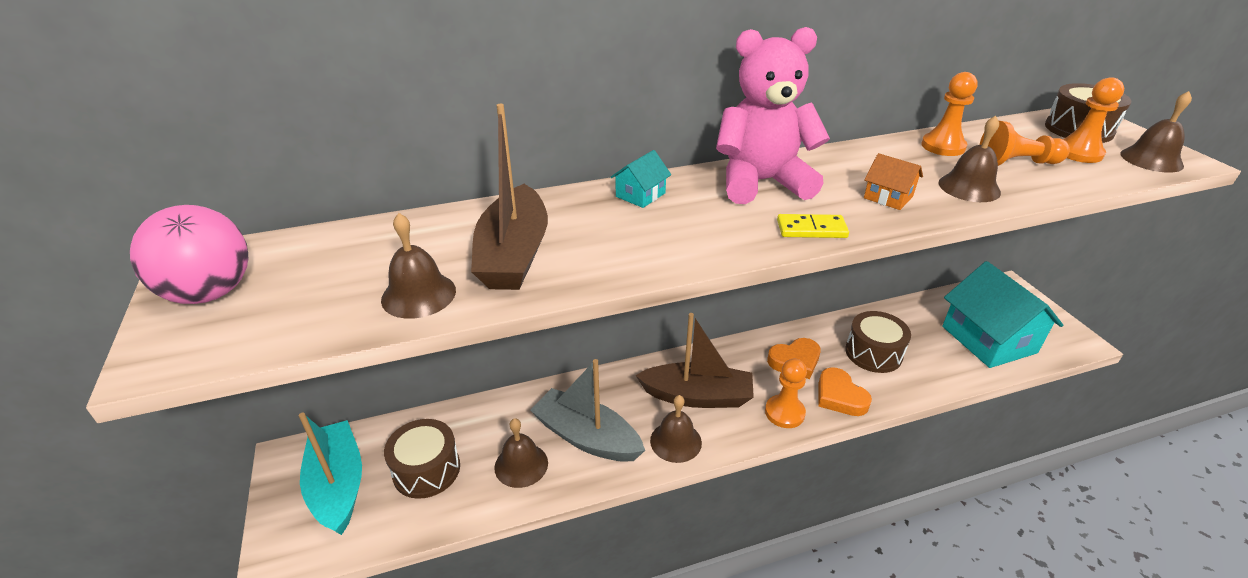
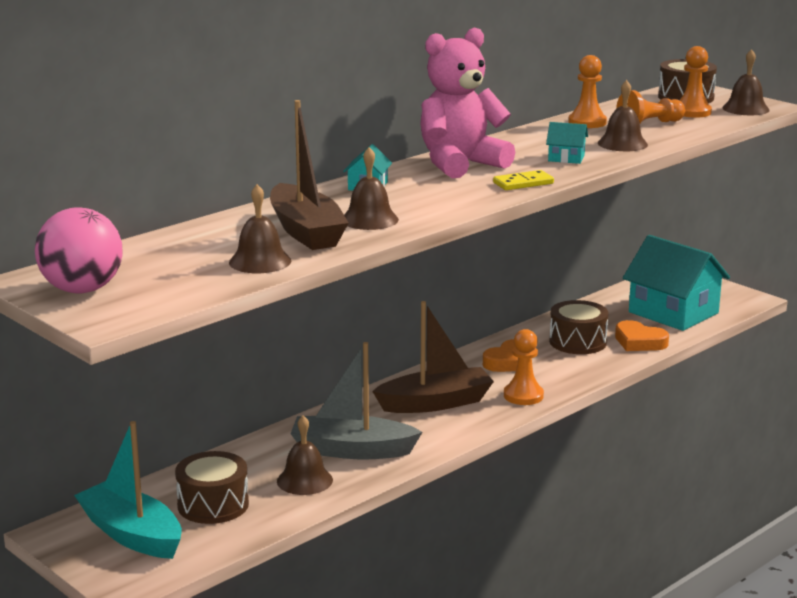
camera: 25 degrees left, 15 degrees down
(675, 441) = (438, 434): brown bell -> brown bell (369, 219)
(839, 396) = (565, 375): orange heart -> orange heart (639, 342)
(888, 197) = (566, 158): orange house -> turquoise house

